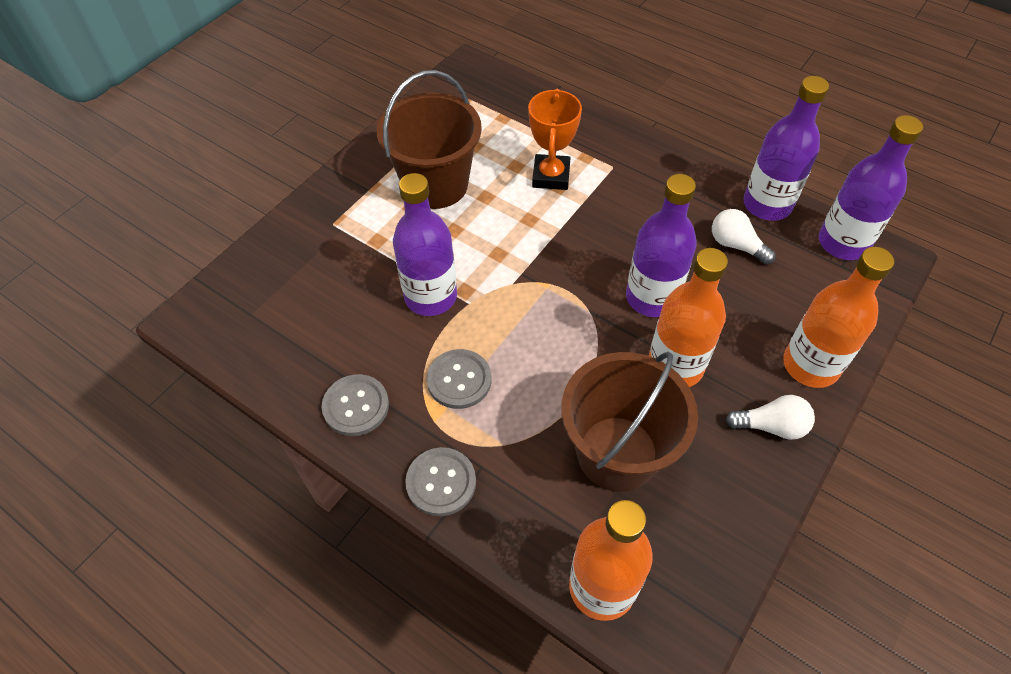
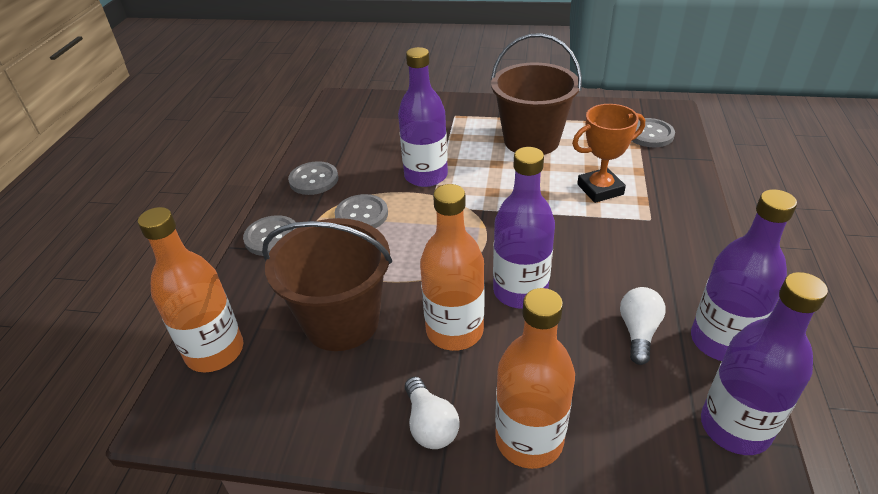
camera: 65 degrees right, 15 degrees down
(494, 100) = (649, 134): none -> grey button

